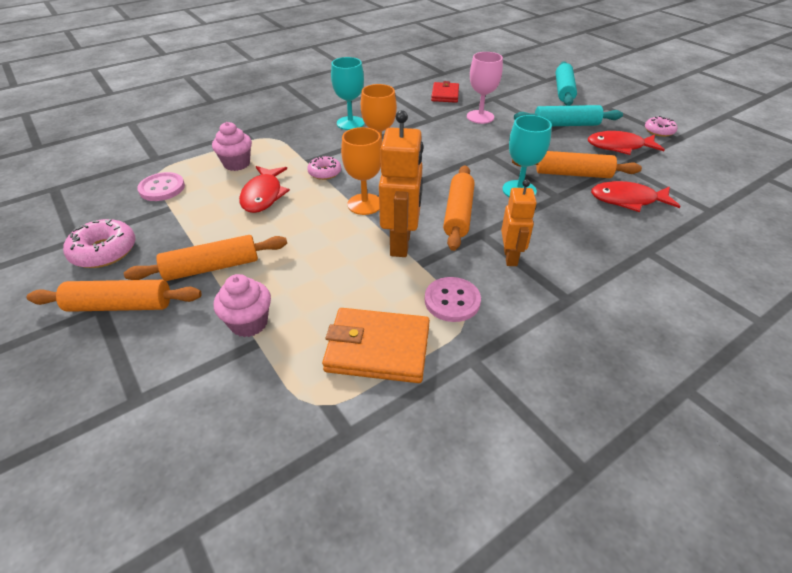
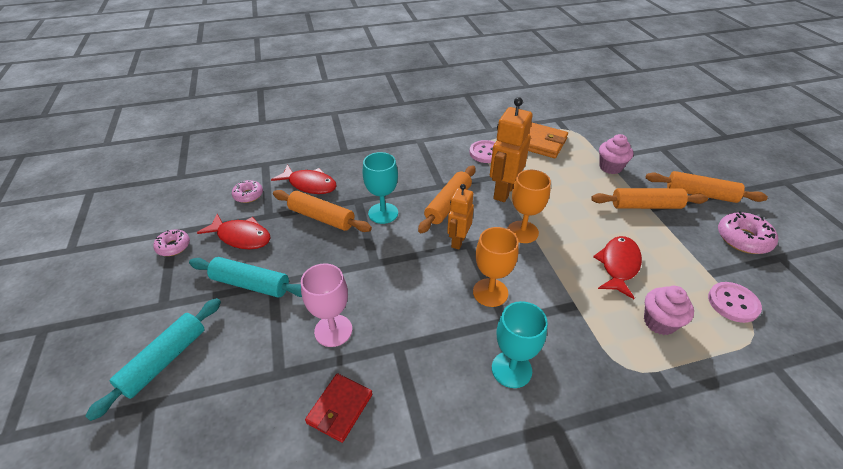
camera: 160 degrees left, 0 degrees up
(324, 172) = (556, 280): pink donut -> pink donut (248, 195)
(510, 257) = (433, 167): orange robot -> orange robot (458, 241)

